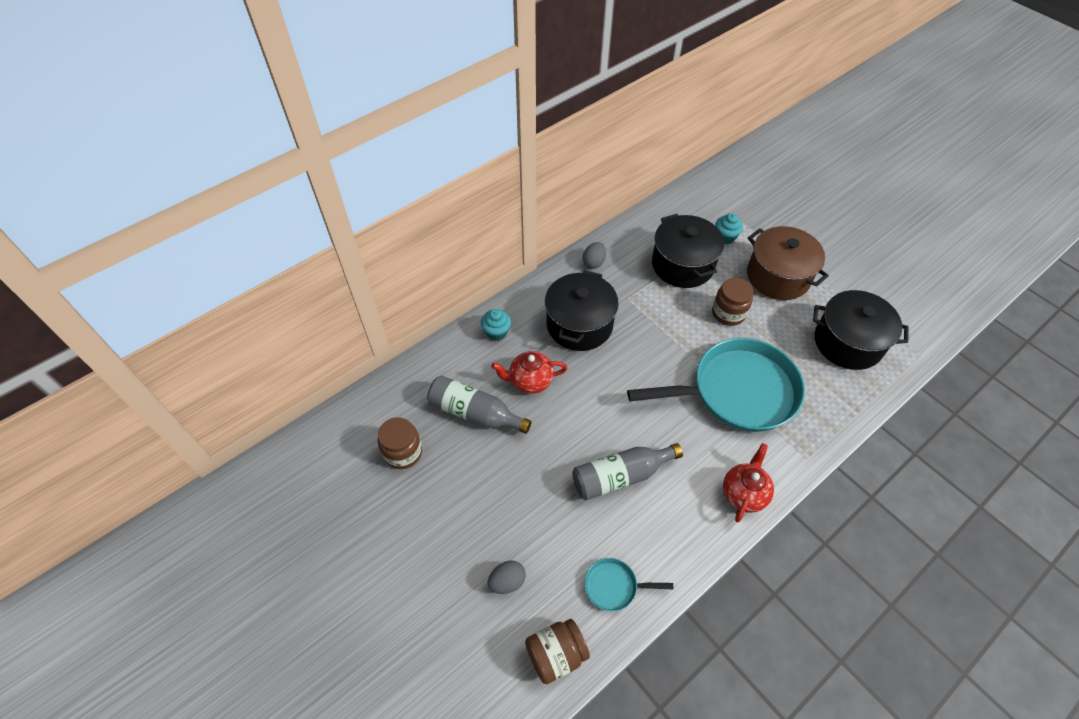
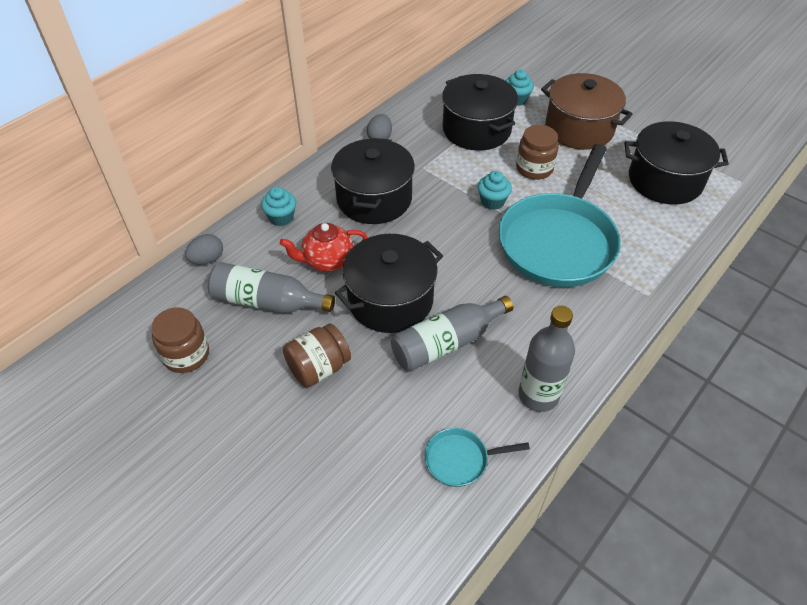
camera: 10 degrees left, 5 degrees down
(507, 581) = (332, 475): grey egg -> grey egg (207, 259)
(556, 654) = (404, 547): brown jar -> brown jar (319, 368)
(578, 427) = (390, 300): none -> black pot
(684, 342) = (492, 201): none -> turquoise cupcake
(690, 539) = (538, 395): none -> grey bottle
(737, 391) = (559, 241): turquoise pan -> turquoise pan turned 135 degrees clockwise
(744, 493) = (588, 340): red teapot -> none

